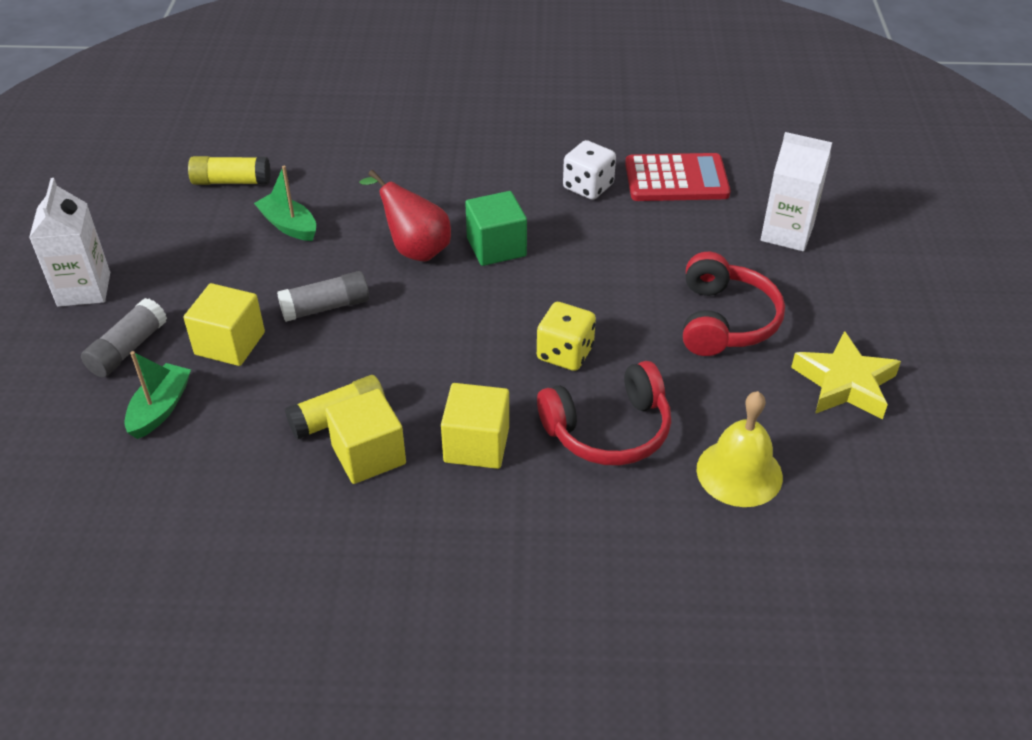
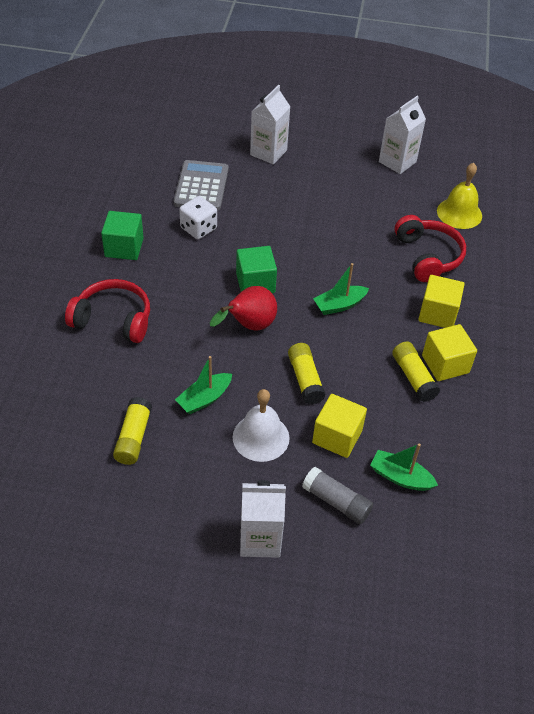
camera: 85 degrees left, 5 degrees up
(230, 276) = (261, 437): none -> white bell
(325, 307) = (305, 379): grey glue stick -> yellow glue stick
(471, 331) = (339, 305): none -> green boat
(531, 133) = (124, 247): none -> green cube
(565, 353) = (364, 265): yellow dice -> none
(676, 179) = (201, 186): red calculator -> grey calculator
(724, 321) = (343, 194): red headphones -> red headphones (113, 319)
(844, 383) = (397, 162): yellow star -> white carton

